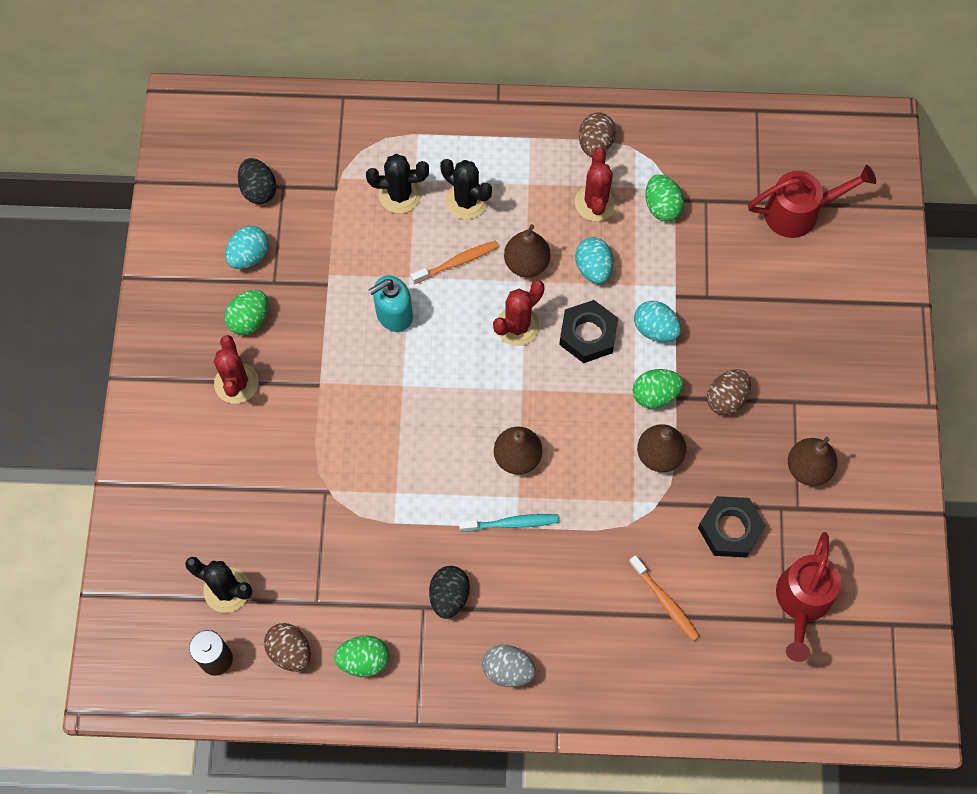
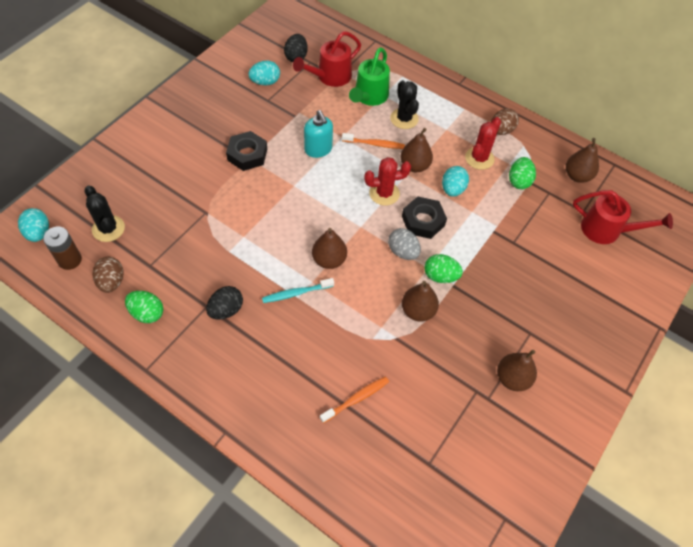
camera: 30 degrees right, 10 degrees down
(236, 383) = (206, 134): red cactus -> none
(249, 319) = (239, 110): green egg -> none
(394, 314) = (318, 149): turquoise soap dispenser -> turquoise soap dispenser turned 120 degrees counterclockwise
(400, 195) = (369, 97): black cactus -> green watering can
(508, 670) = (225, 375): grey egg -> grey egg (403, 252)
(511, 523) = (296, 293): turquoise toothbrush -> turquoise toothbrush turned 135 degrees clockwise
(655, 329) = (467, 241): turquoise egg -> turquoise egg (38, 233)
(665, 601) = (356, 399): orange toothbrush -> orange toothbrush turned 120 degrees counterclockwise
(723, 155) = (577, 176): none -> brown pear
(726, 399) = (485, 305): brown egg -> none
(730, 529) = (432, 382): black nut -> black nut (247, 154)
(802, 603) = (449, 460): red watering can -> red watering can (329, 77)

